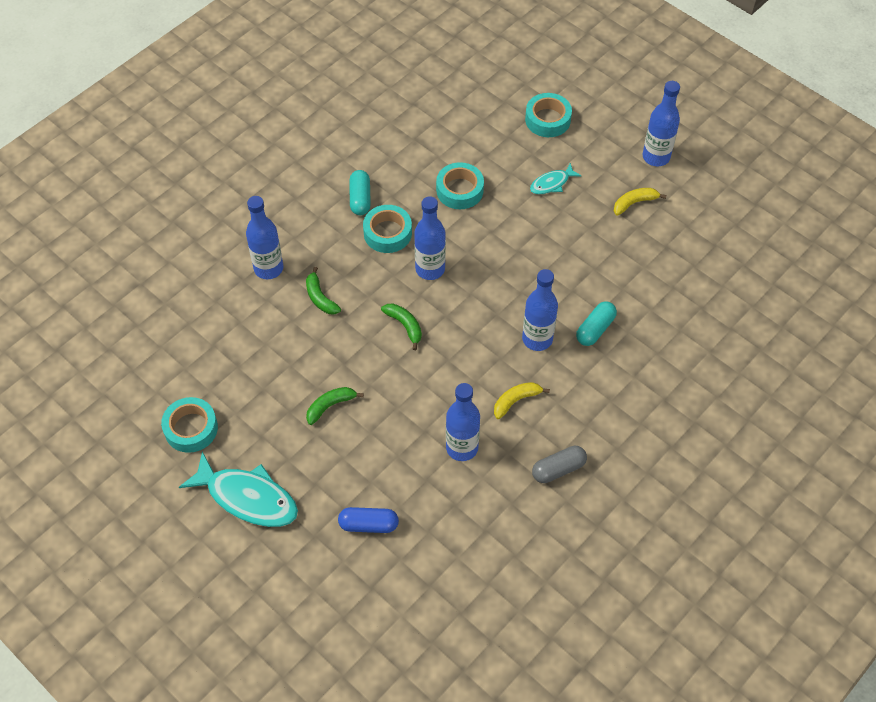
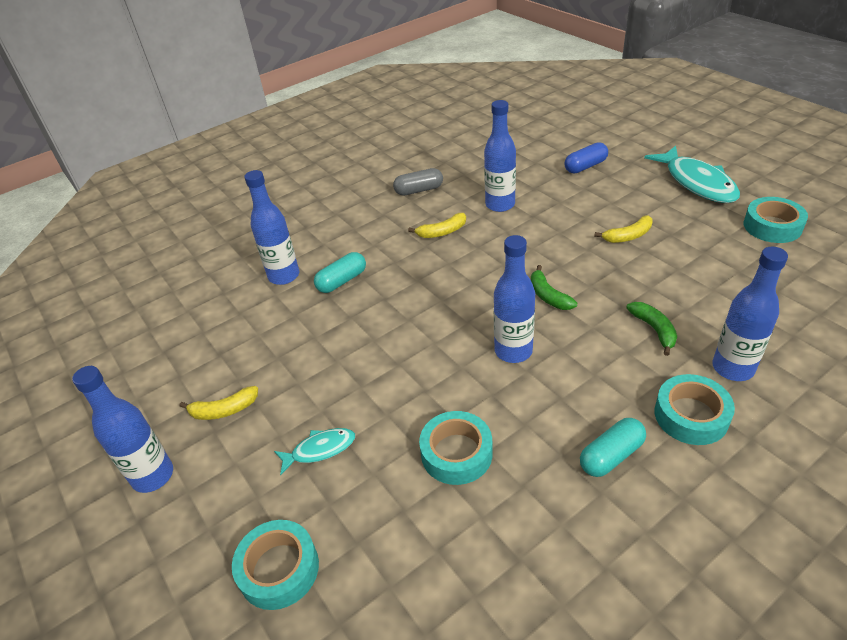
camera: 165 degrees left, 15 degrees down
(247, 497) = (697, 183): turquoise fish -> turquoise fish turned 150 degrees counterclockwise
(330, 406) = (628, 236): green banana -> yellow banana
(360, 198) = (611, 455): turquoise capsule -> turquoise capsule turned 45 degrees clockwise
(368, 525) = (585, 166): blue capsule -> blue capsule turned 45 degrees counterclockwise
(387, 233) = (568, 400): turquoise tape -> turquoise tape (691, 415)
(537, 339) = (405, 276): blue bottle -> blue bottle (284, 276)

